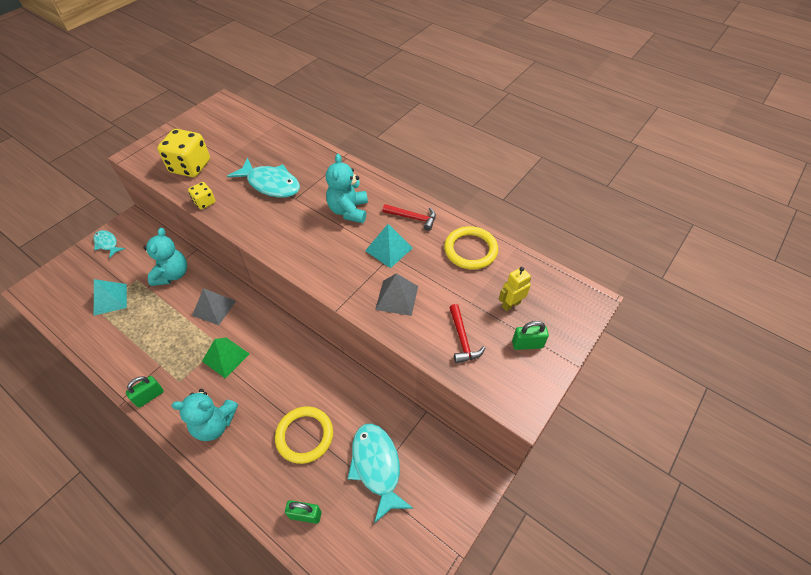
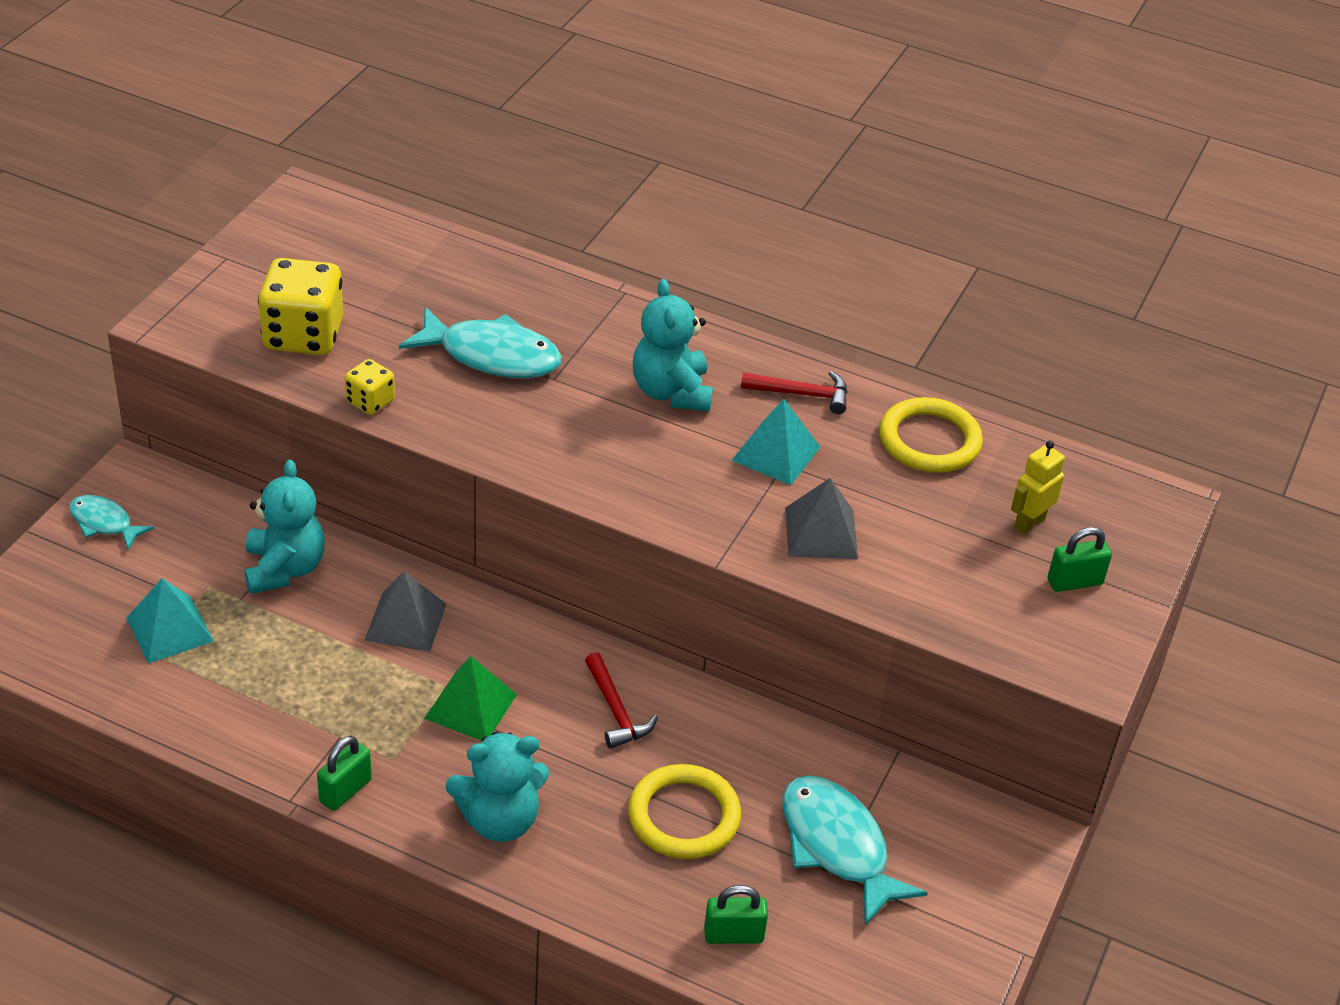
camera: 15 degrees left, 10 degrees down
(462, 339) = (960, 586): red hammer -> red hammer (616, 710)

